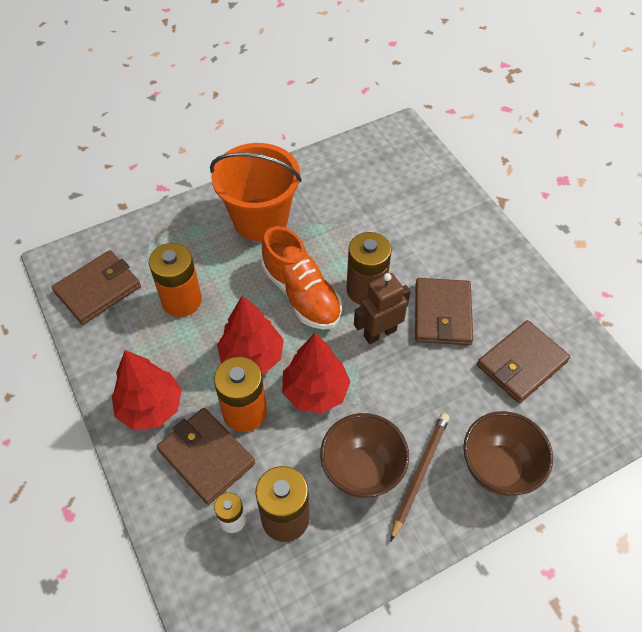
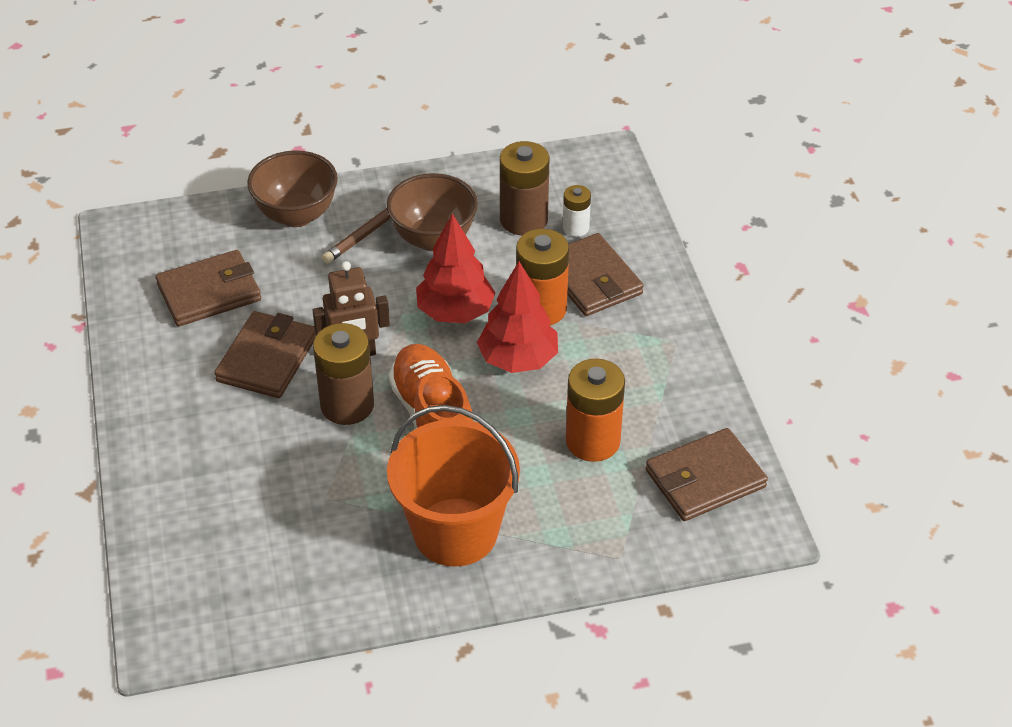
camera: 165 degrees left, 10 degrees down
(151, 407) = (647, 333): red tree -> none

